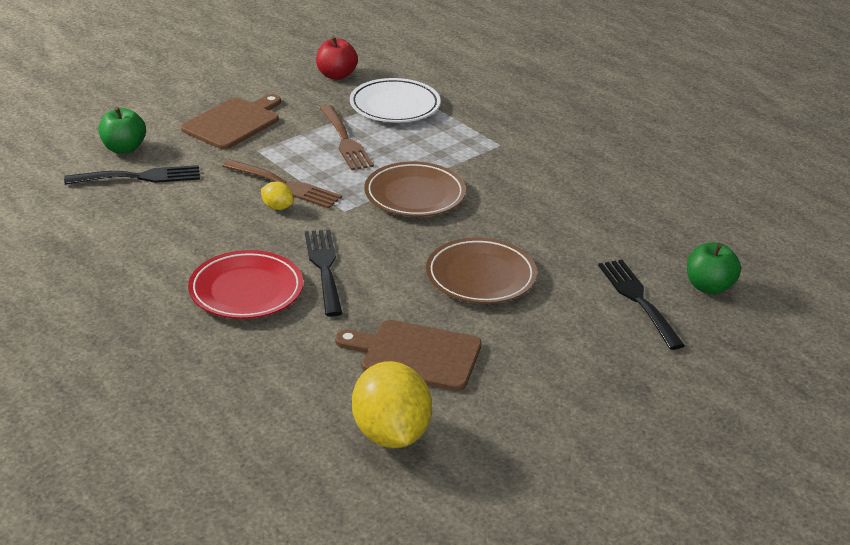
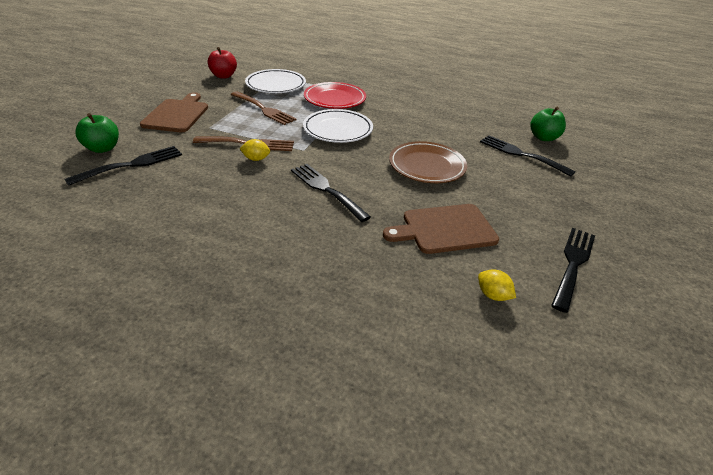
camera: 30 degrees left, 5 degrees up
(246, 290) = (286, 222): red plate -> red plate (335, 99)
(391, 434) = (492, 295): yellow lemon -> yellow lemon, size x0.45
(414, 195) = (338, 129): brown plate -> white plate
(526, 441) = (573, 264): none -> black fork

